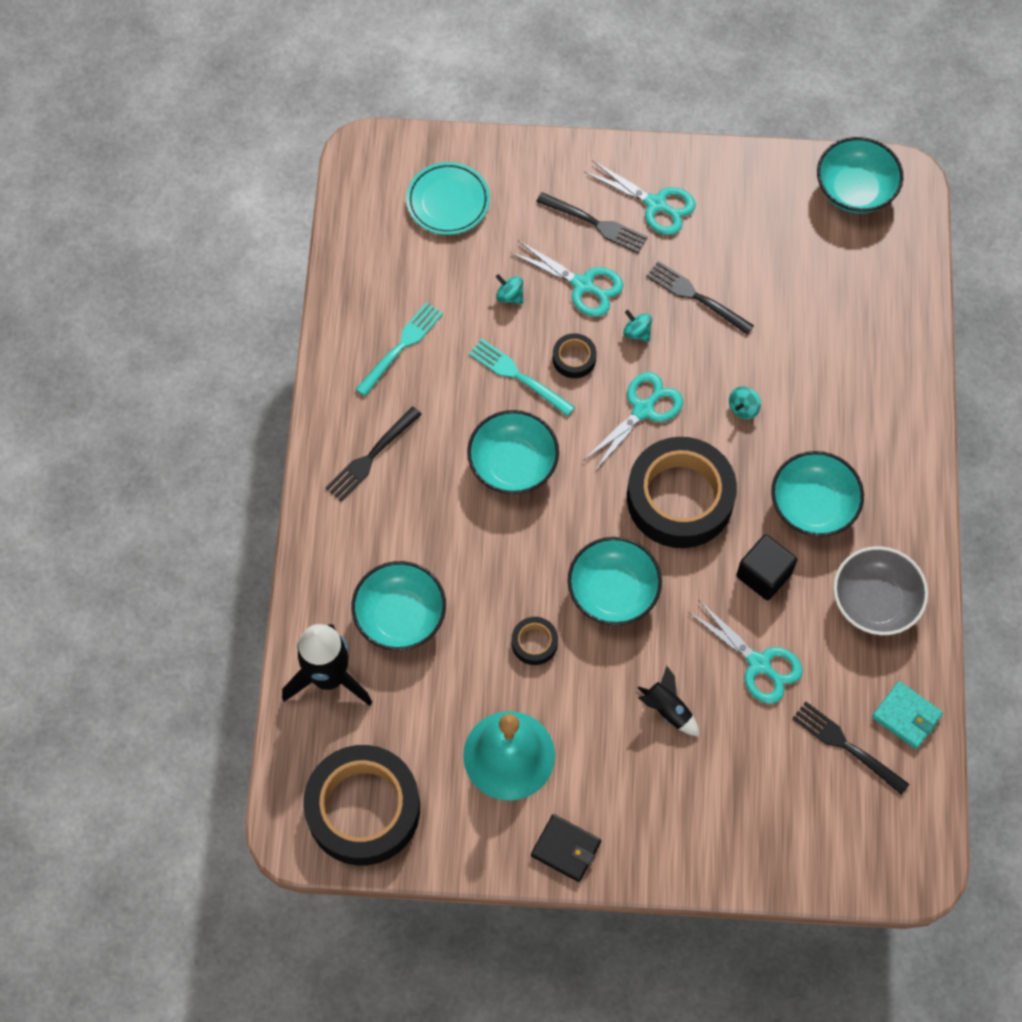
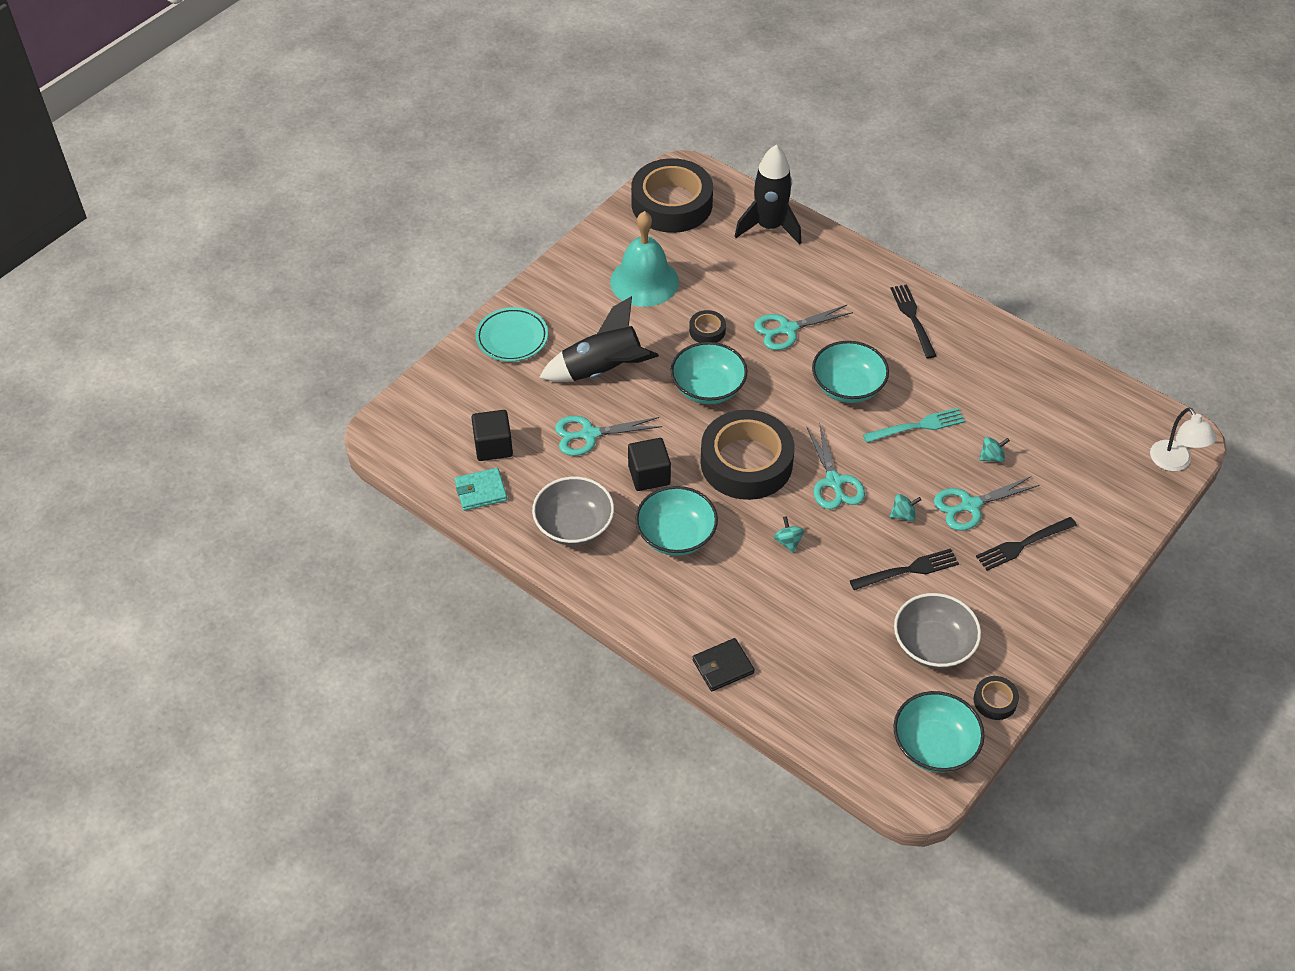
camera: 125 degrees right, 15 degrees down
(400, 616) = (782, 277): turquoise bowl -> none
(401, 346) = (992, 376): turquoise fork -> none
(404, 151) = (1174, 463): none -> white lamp
(448, 201) = (1106, 465): turquoise plate -> turquoise plate (512, 338)
(566, 849) = (562, 277): black wallet -> black wallet (723, 667)
(574, 358) = (908, 465): black tape -> black tape (995, 701)
(655, 204) = (1015, 594): turquoise scissors -> turquoise scissors (787, 329)
(668, 709) = (602, 371): black rocket -> black rocket, size x1.97
(759, 238) = (933, 645): none -> grey bowl
(845, 745) = (493, 446): black fork -> black cube

